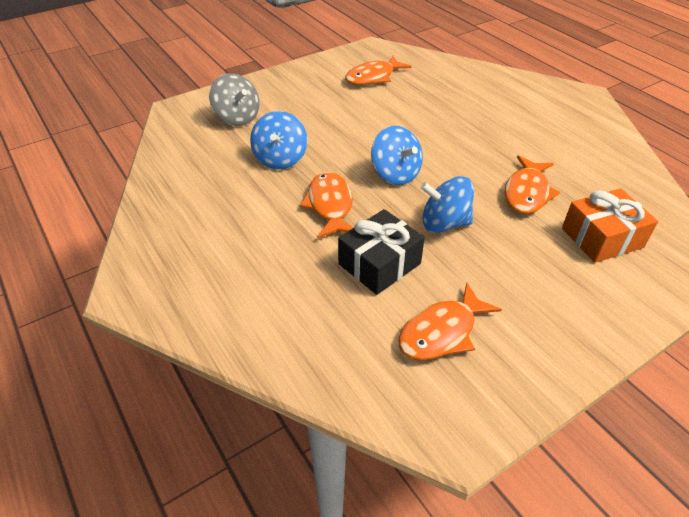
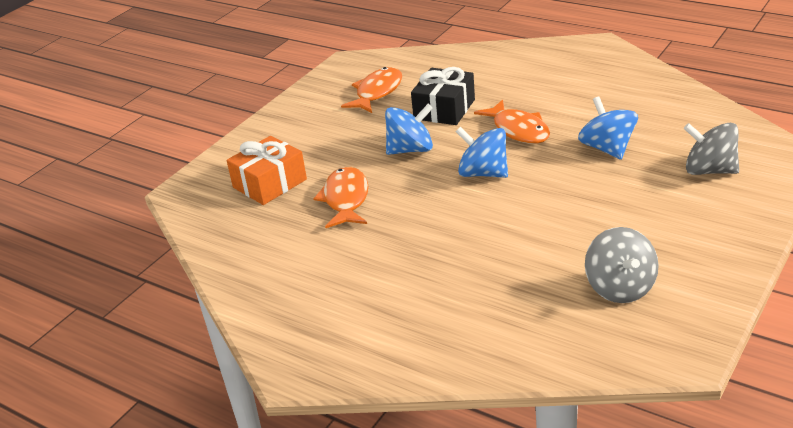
camera: 160 degrees right, 10 degrees down
(373, 77) = (620, 288): orange fish -> grey spinning top

